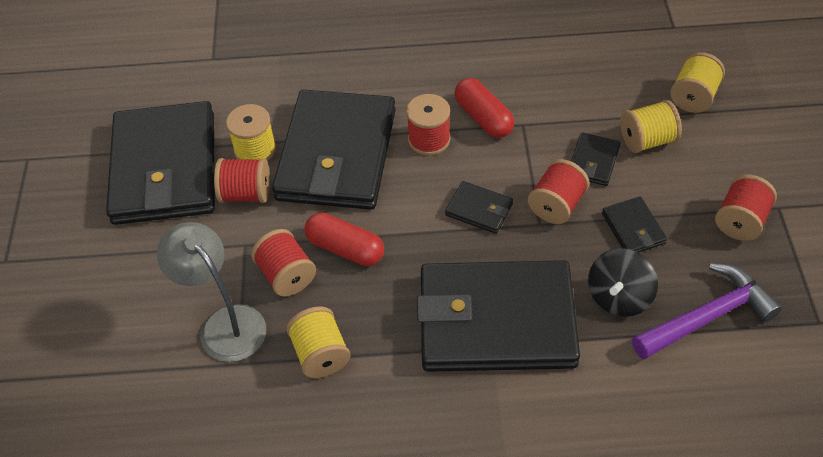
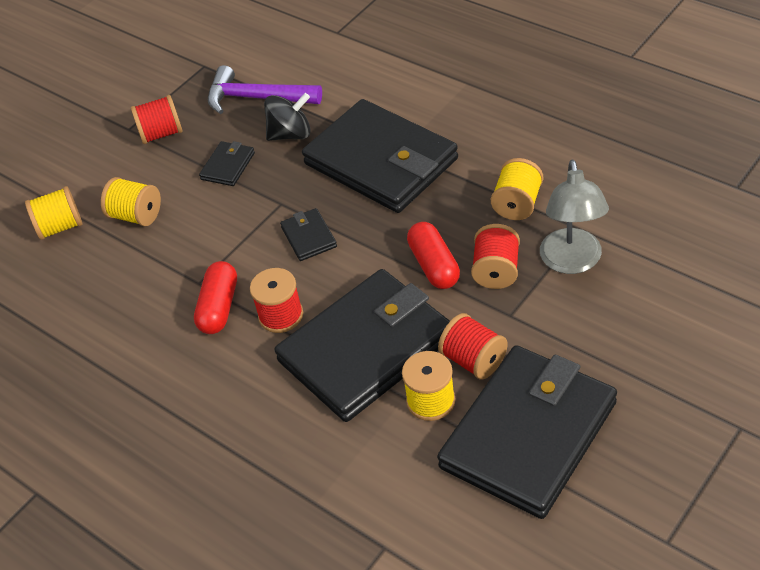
camera: 135 degrees left, 5 degrees down
(556, 205) = (254, 209): red spool -> none
(593, 161) = (190, 223): black wallet -> none

